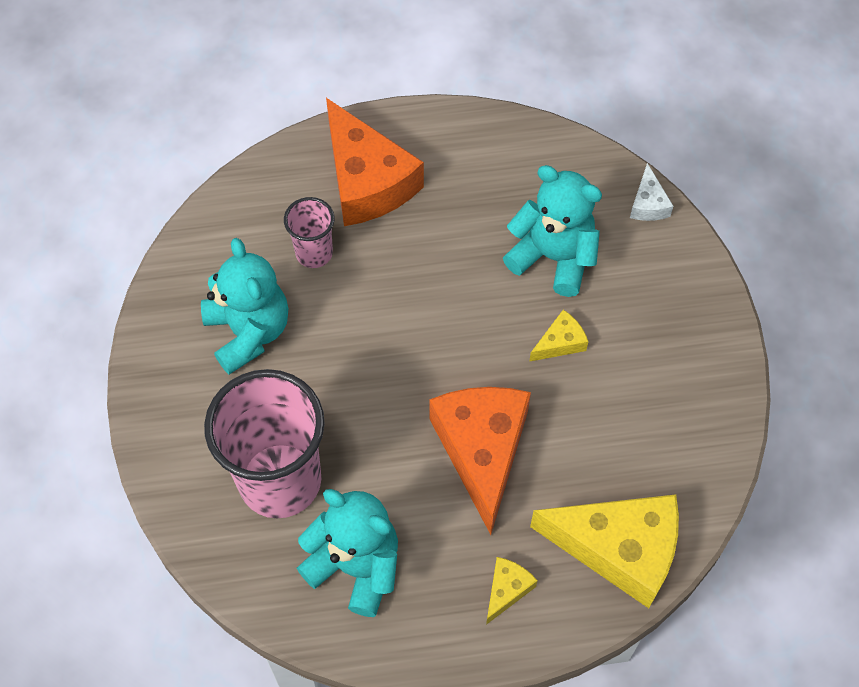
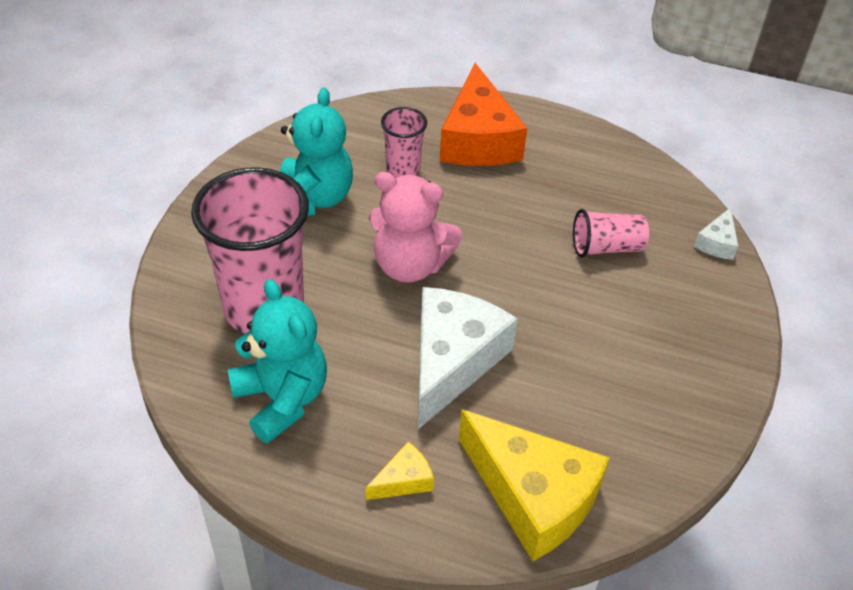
camera: 25 degrees right, 15 degrees down
(386, 365) = (410, 265): none -> pink teddy bear
(482, 450) = (452, 361): orange cheese -> white cheese
(553, 257) = (606, 247): turquoise teddy bear -> pink cup
(560, 342) = (574, 311): yellow cheese -> none

